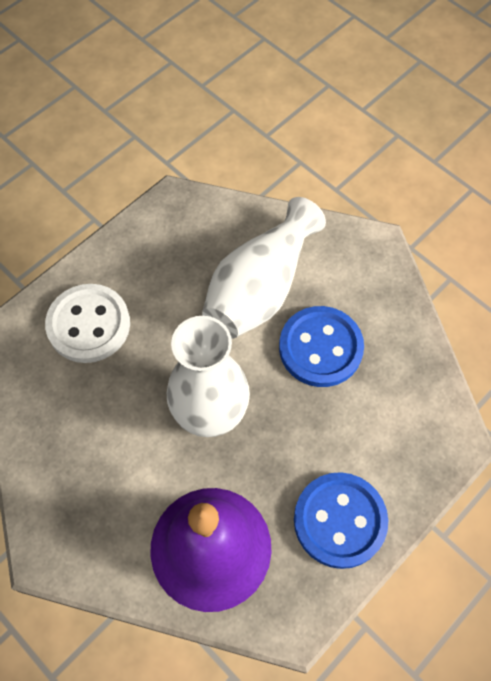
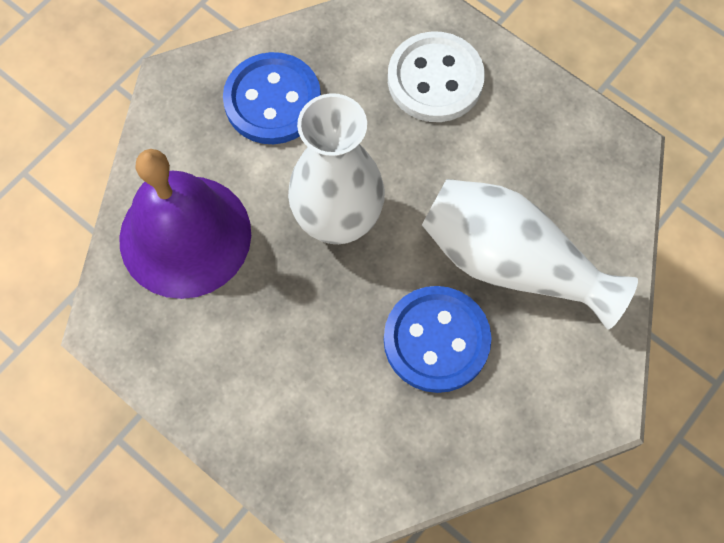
camera: 85 degrees right, 5 degrees up
(339, 520) = (219, 371): blue button -> blue button (272, 101)

